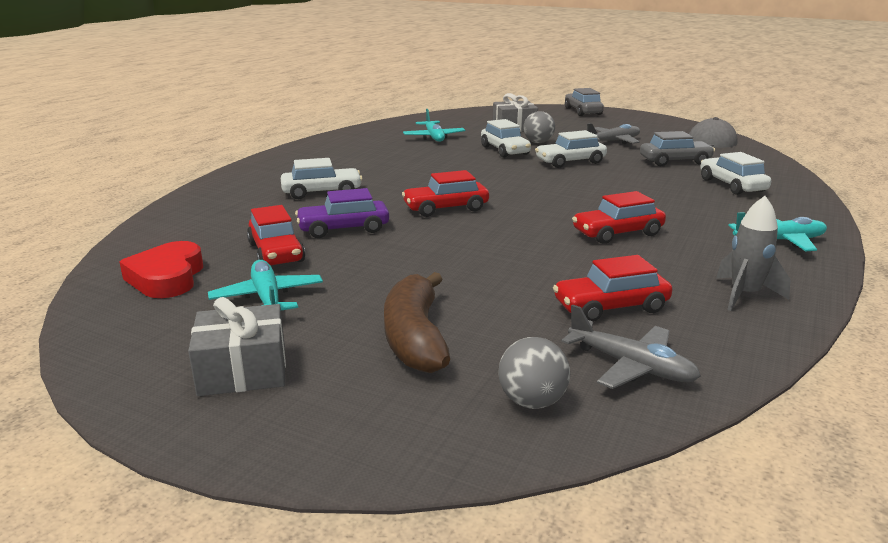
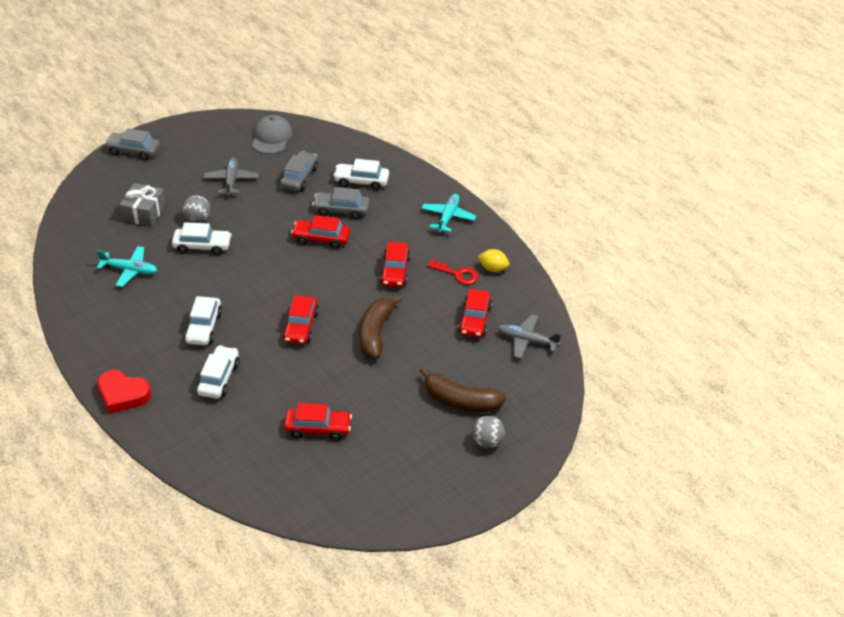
camera: 65 degrees left, 20 degrees up
(167, 277) = (322, 486): red heart -> red heart (123, 394)
(243, 370) = (453, 470): grey gift -> none
(267, 298) = (381, 446): turquoise plane -> none
(343, 229) = (301, 387): purple car -> none
(487, 247) = (376, 333): none -> brown banana
(532, 401) = (533, 383): grey ball -> grey ball (487, 442)
(570, 162) = (258, 226): white car -> white car (204, 327)
(601, 188) = (321, 239): none -> red car
(631, 366) = (526, 340): grey plane -> grey plane turned 135 degrees counterclockwise
(665, 187) = (341, 210): none -> grey car
(684, 272) = (457, 274): none -> red key
(744, 295) = (493, 268): grey rocket -> yellow lemon

